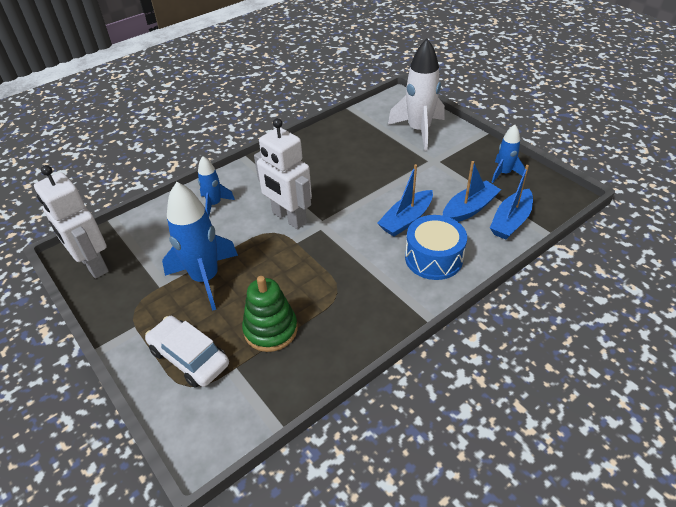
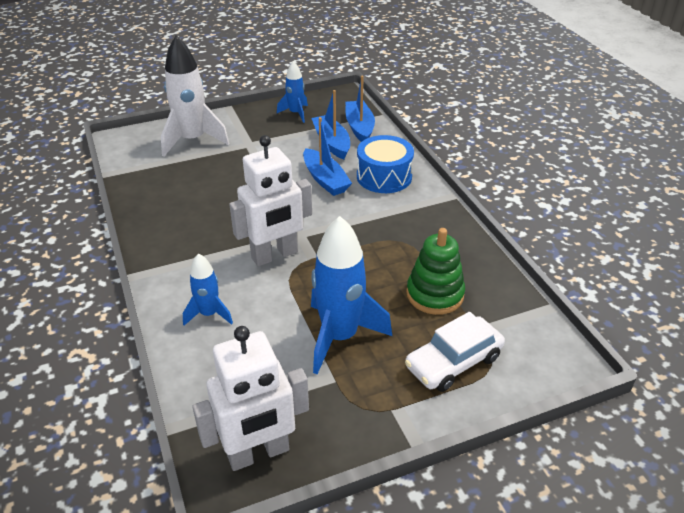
camera: 75 degrees left, 5 degrees down
(510, 221) = (359, 127): blue boat -> blue boat turned 150 degrees counterclockwise

